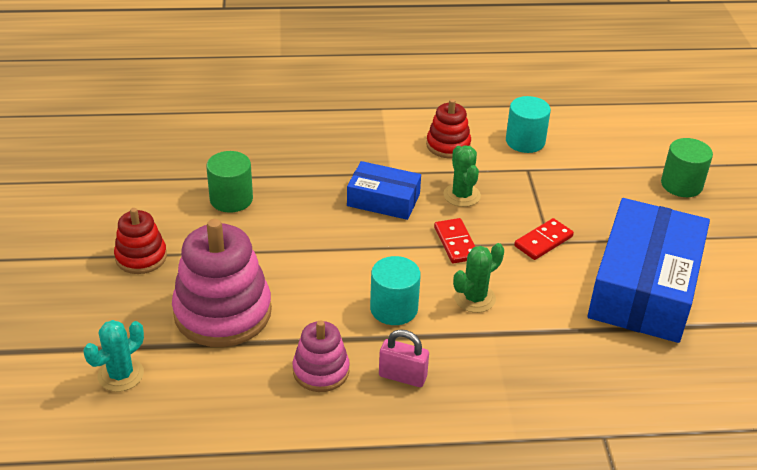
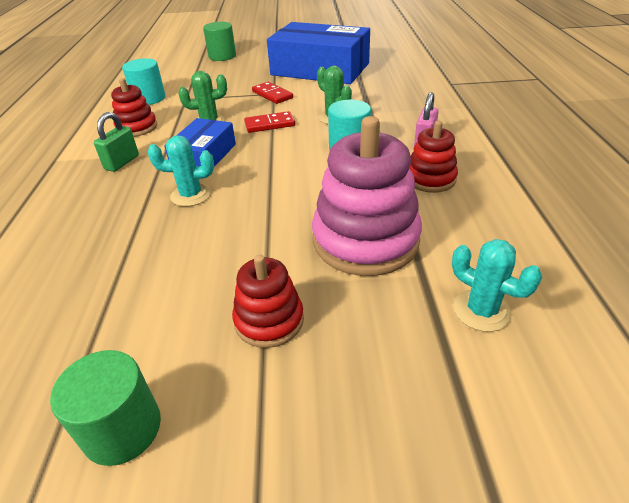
camera: 85 degrees left, 0 degrees up
(231, 199) = (171, 250): green cylinder -> green cylinder (122, 429)
(310, 200) = (191, 195): none -> turquoise cactus
(321, 371) = (430, 179): pink stacking toy -> red stacking toy
(373, 149) = (122, 162): none -> green padlock

